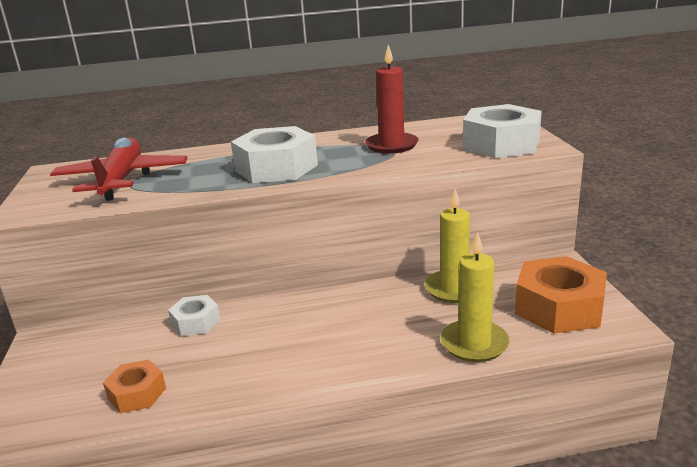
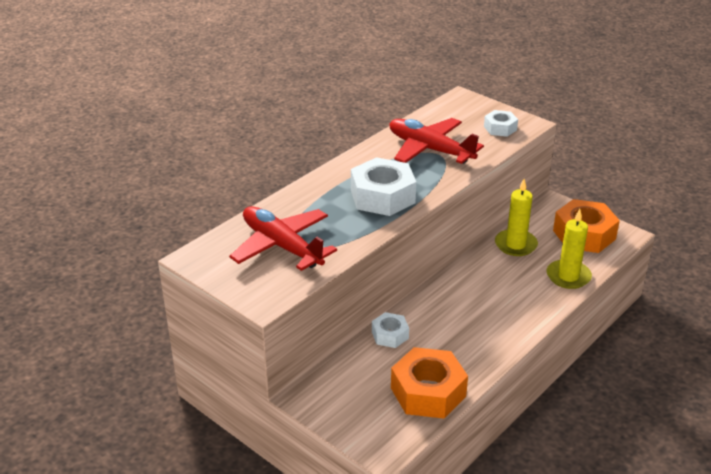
camera: 40 degrees left, 10 degrees up
(137, 393) = (428, 392): orange nut -> orange nut, size x1.84
(391, 145) = (429, 149): red candle -> red plane
(501, 144) = (500, 128): white nut -> white nut, size x0.54

